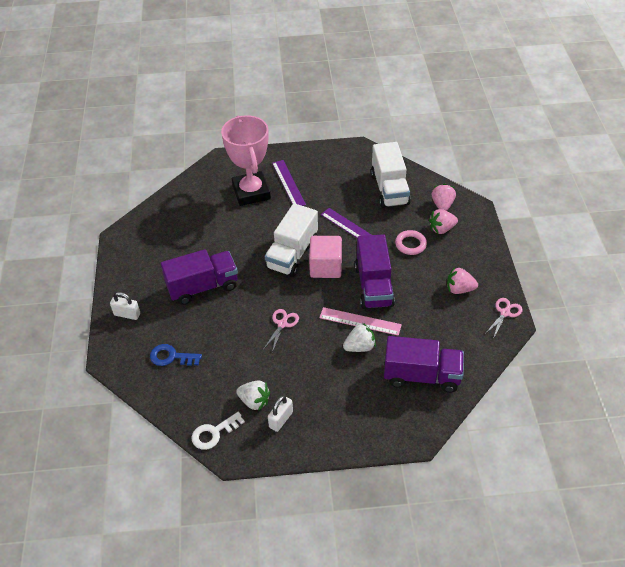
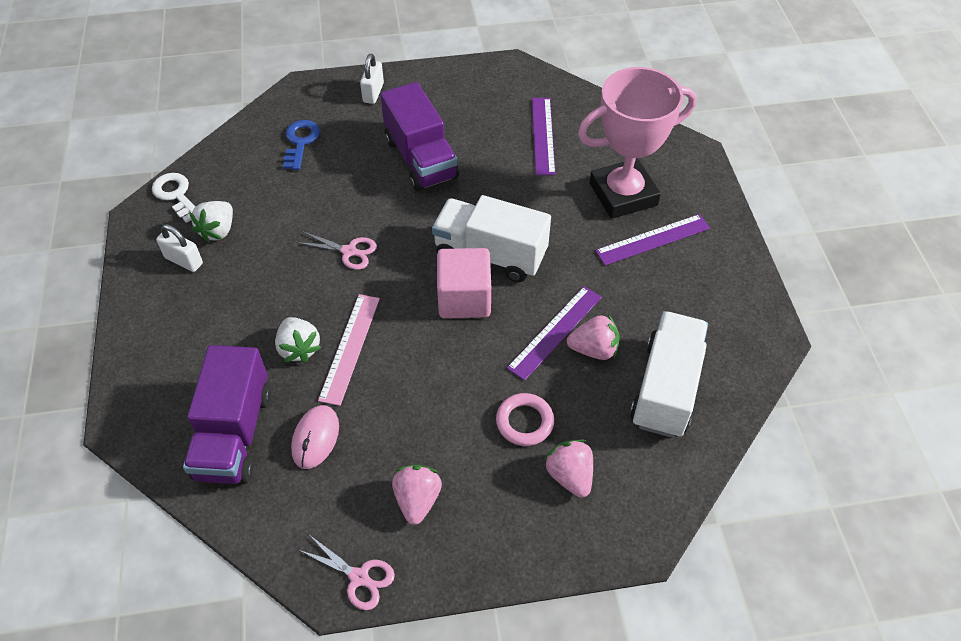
camera: 85 degrees right, 5 degrees up
(193, 224) = (543, 135): none -> purple ruler
(374, 286) = (424, 366): purple truck -> none
(389, 189) = (666, 388): white truck -> white truck turned 120 degrees clockwise
(423, 335) = (315, 438): none -> pink mouse
(442, 205) = (636, 479): pink strawberry -> pink strawberry (594, 349)

